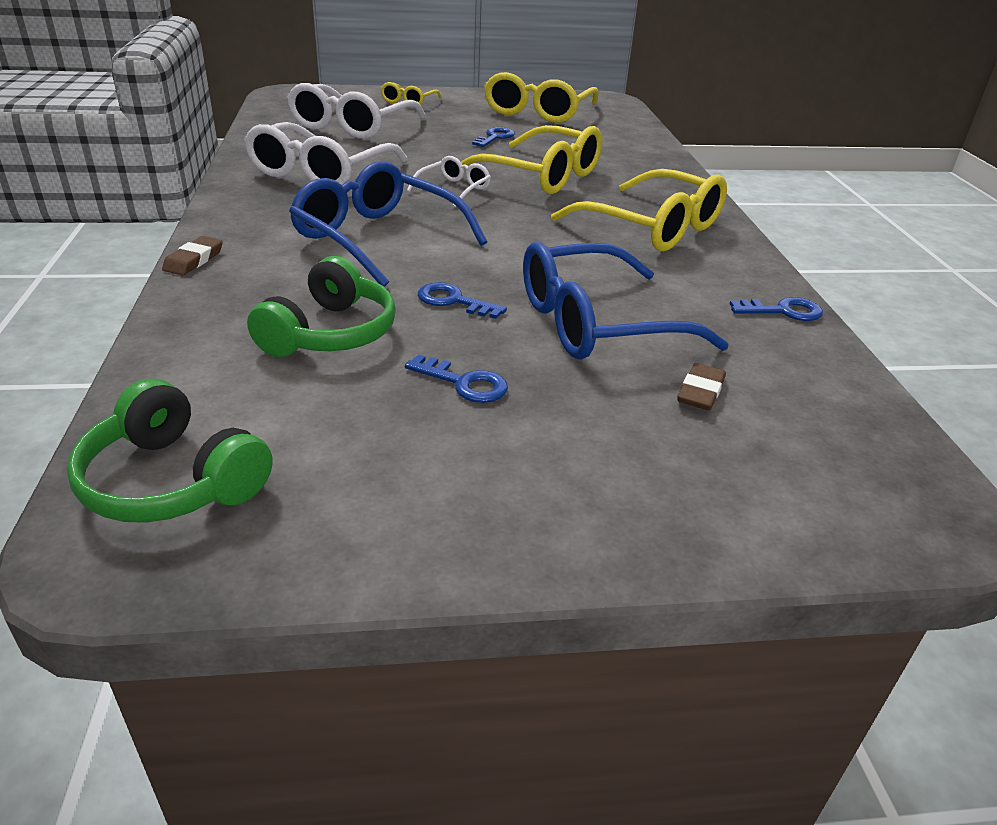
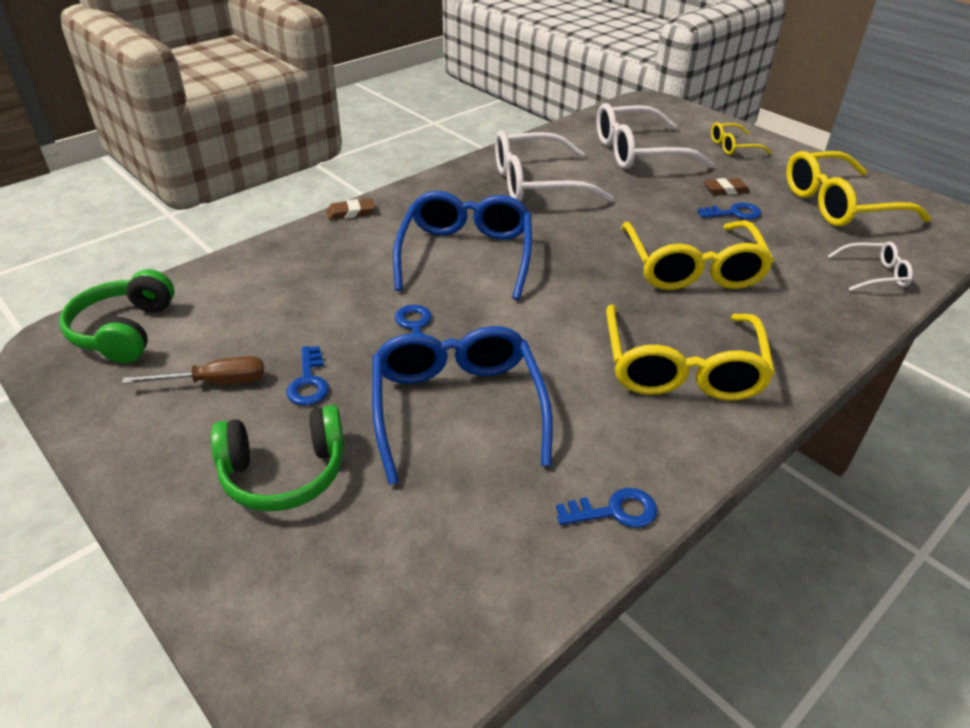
camera: 55 degrees right, 5 degrees up
(330, 333) = (317, 301): green headphones -> green headphones (284, 472)
(386, 441) = (215, 382): none -> brown screwdriver
(454, 189) = (596, 244): white glasses -> white glasses (874, 274)
(595, 324) = (457, 406): blue glasses -> blue glasses turned 45 degrees clockwise
(700, 391) = (408, 504): brown eraser -> brown eraser (725, 190)
(783, 311) = (615, 511): blue key -> blue key turned 60 degrees counterclockwise

